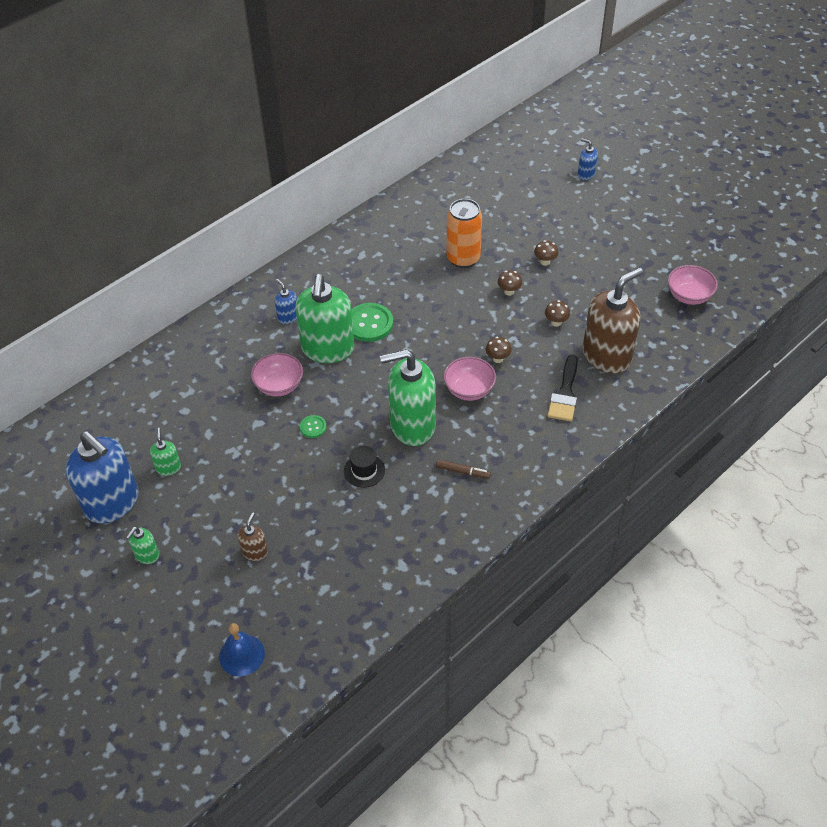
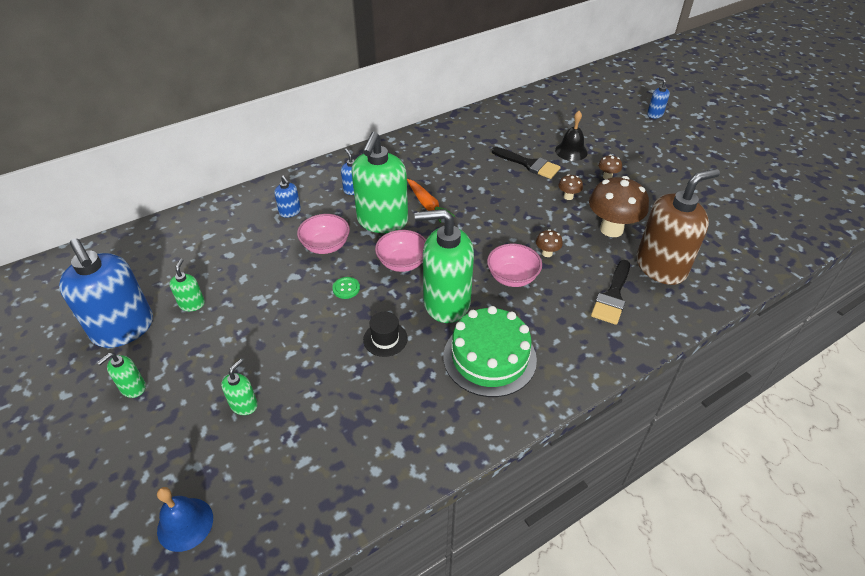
camera: 10 degrees right, 5 degrees down
(230, 353) = (290, 212): none -> blue soap dispenser
(255, 552) = (244, 405): brown soap dispenser -> green soap dispenser
(369, 324) = (427, 205): green button -> orange carrot
(463, 258) = (529, 164): orange can -> black brush
(463, 471) = (489, 357): brown marker -> green cake
(504, 235) = (571, 151): none -> black bell
(556, 322) = (611, 229): brown mushroom -> brown mushroom, size x2.24
(689, 296) = (751, 224): pink bowl -> pink bowl (402, 263)

